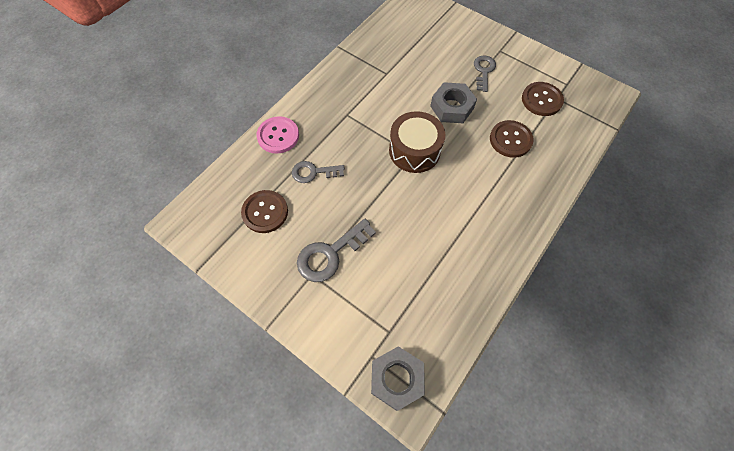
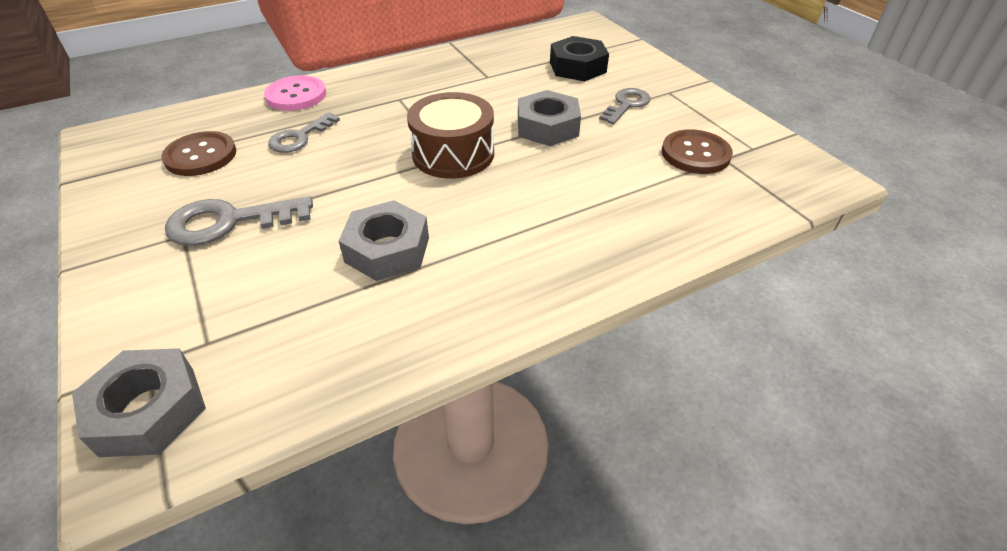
camera: 25 degrees right, 20 degrees down
(313, 172) = (299, 137): grey key -> grey key turned 75 degrees counterclockwise
(431, 235) = (387, 250): none -> grey nut
(435, 45) = (577, 67): none -> black nut
(510, 140) = (609, 182): brown button -> none

